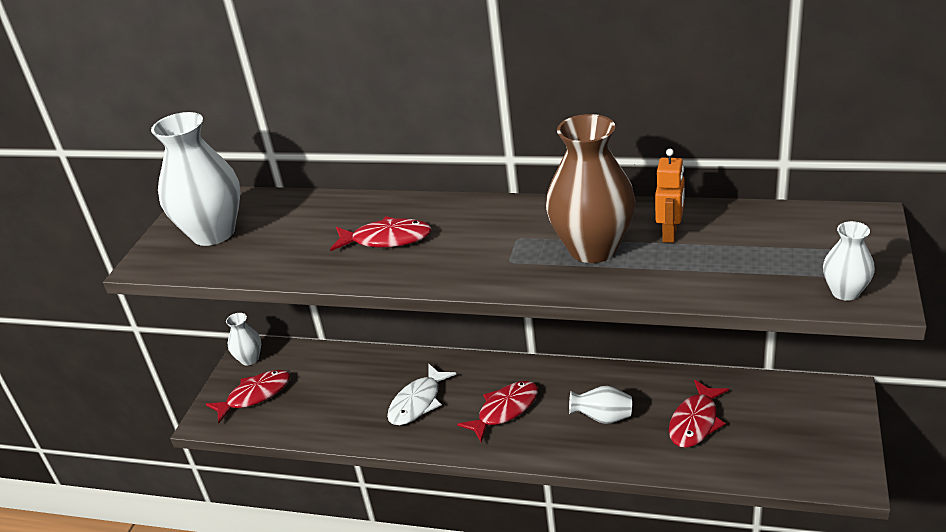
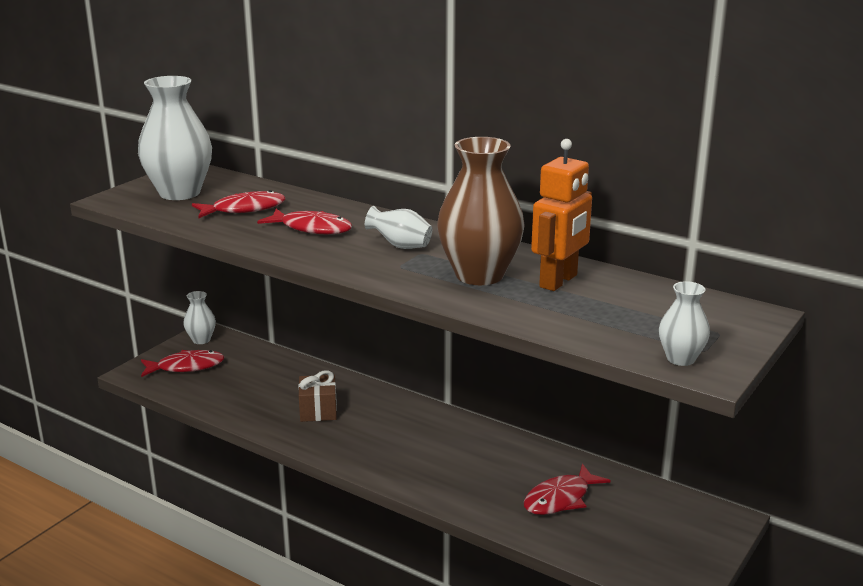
camera: 15 degrees right, 10 degrees down
(418, 402) = (318, 411): white fish -> brown gift
(505, 410) = (390, 438): red fish -> red fish (244, 209)
(602, 418) = (475, 470): white vase -> white vase (400, 246)
(670, 233) = (559, 281): orange robot -> orange robot, size x1.51

